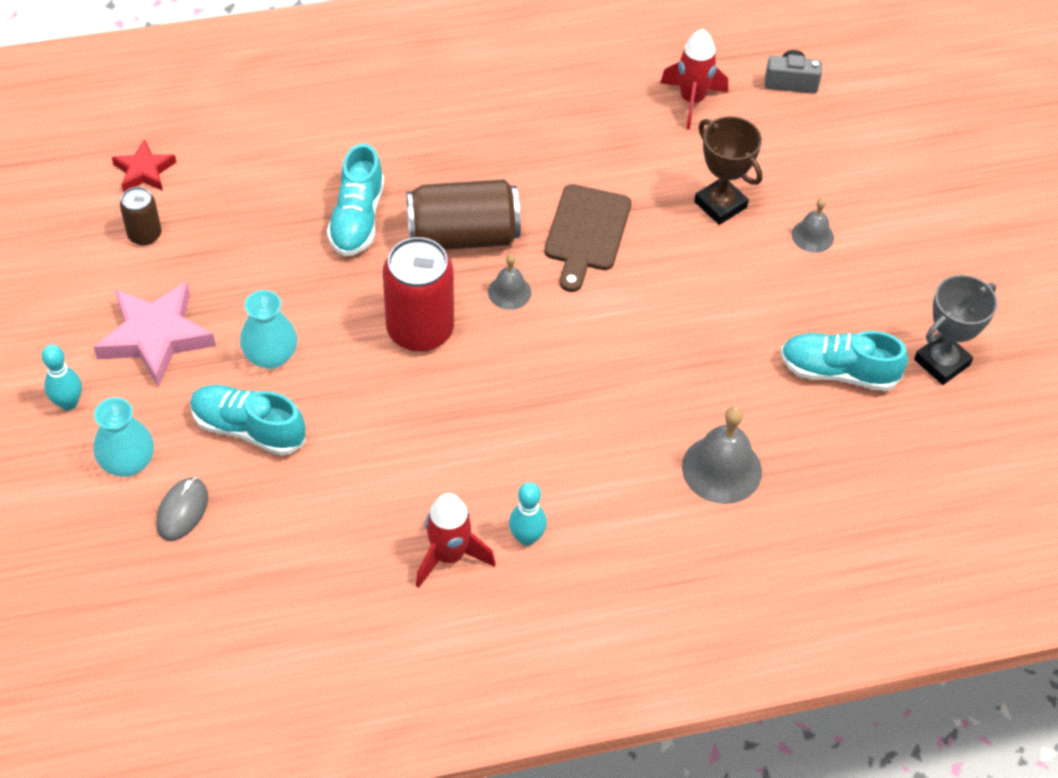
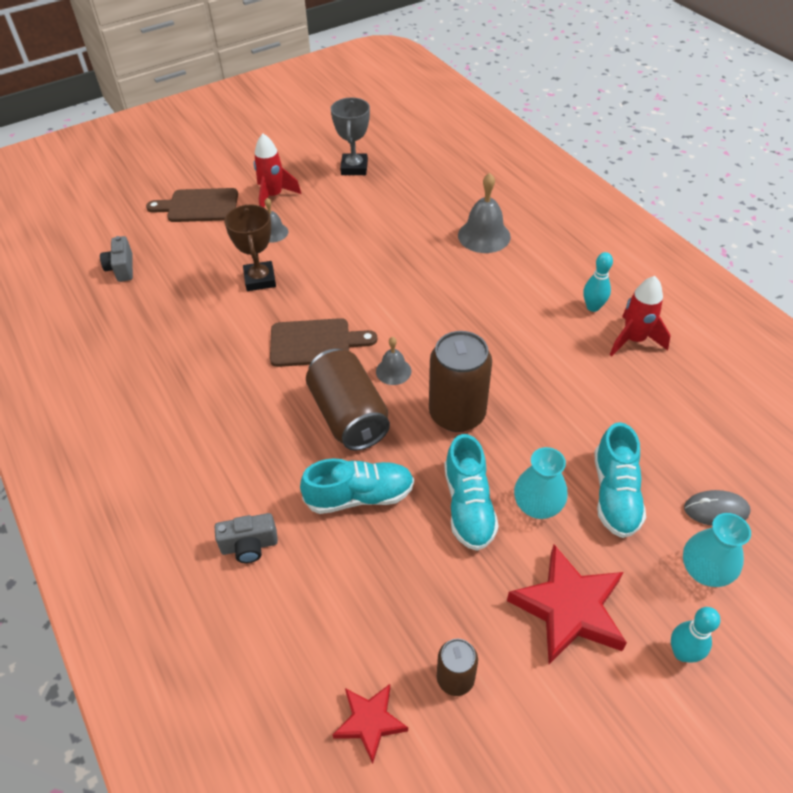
camera: 105 degrees left, 5 degrees down
(156, 337) = (569, 608): pink star -> red star
(345, 128) = (249, 546): none -> grey camera
(420, 330) = (457, 414): red can -> brown can
(692, 100) = (154, 316): red rocket -> red rocket (273, 196)
(720, 204) = (260, 279): brown trophy -> brown trophy turned 45 degrees counterclockwise
(838, 372) = (382, 204): turquoise shoe -> turquoise shoe (468, 506)
(899, 170) = (199, 206): none -> brown cutting board
(941, 362) = (354, 168): grey trophy -> grey trophy turned 60 degrees clockwise

